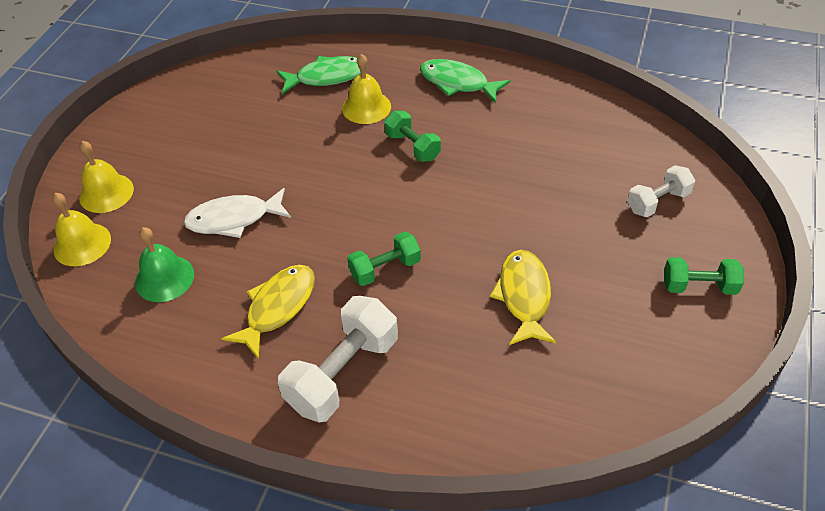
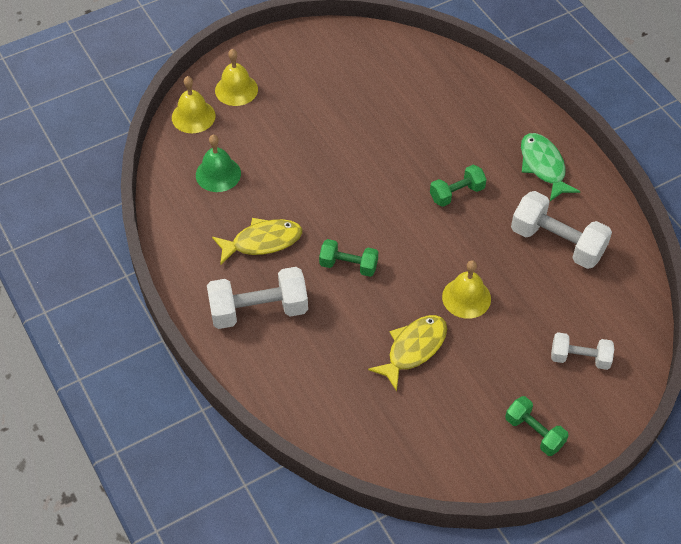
camera: 40 degrees right, 5 degrees up
(234, 219) = (292, 163): white fish -> none
(327, 77) = (455, 97): green fish -> none
(366, 107) = (458, 140): yellow bell -> yellow bell (466, 297)
(412, 147) = (457, 193): green dumbbell -> green dumbbell turned 60 degrees clockwise
(535, 130) = (557, 243): none -> white dumbbell

